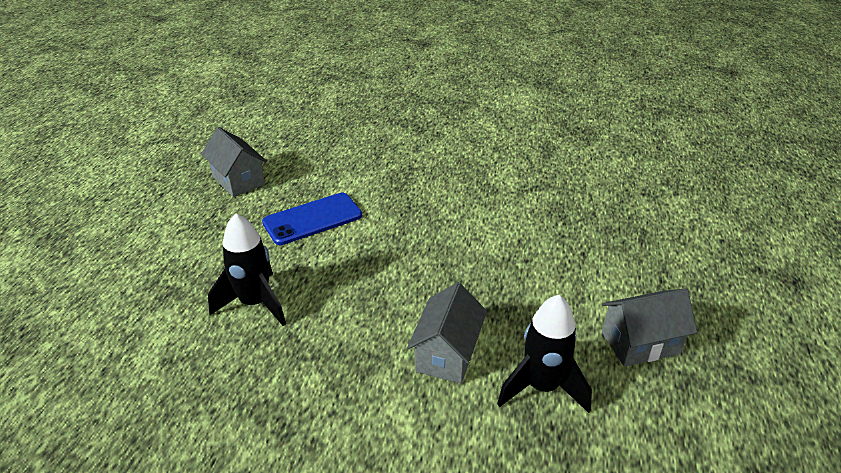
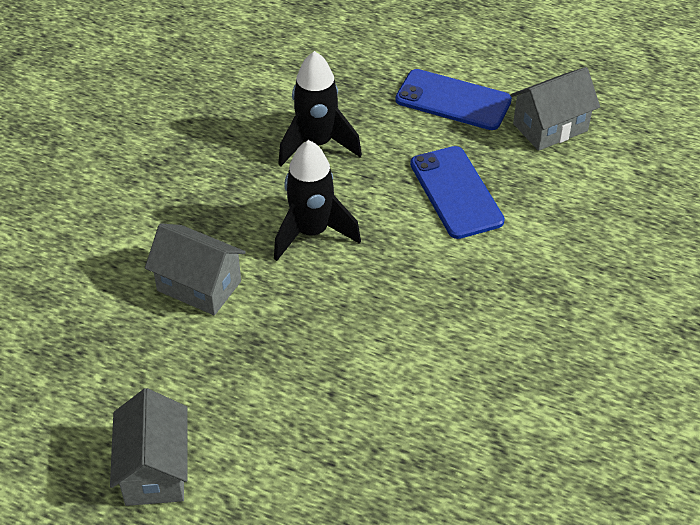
camera: 100 degrees right, 10 degrees up
(200, 228) = (453, 100): none -> blue phone
(542, 387) = (128, 356): black rocket -> black rocket (311, 233)

